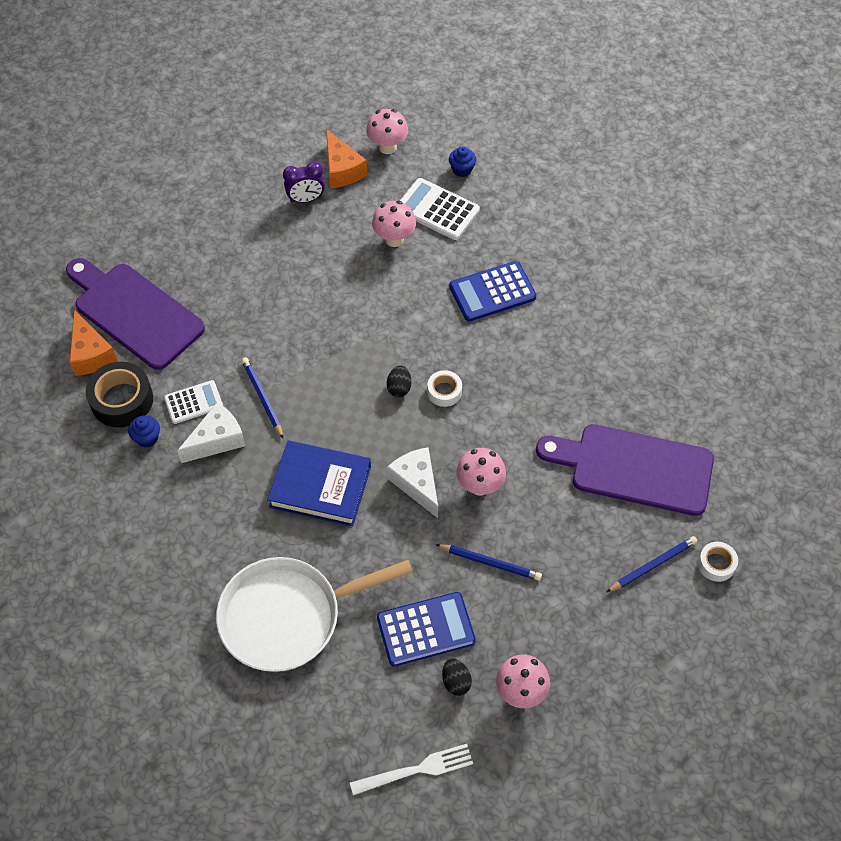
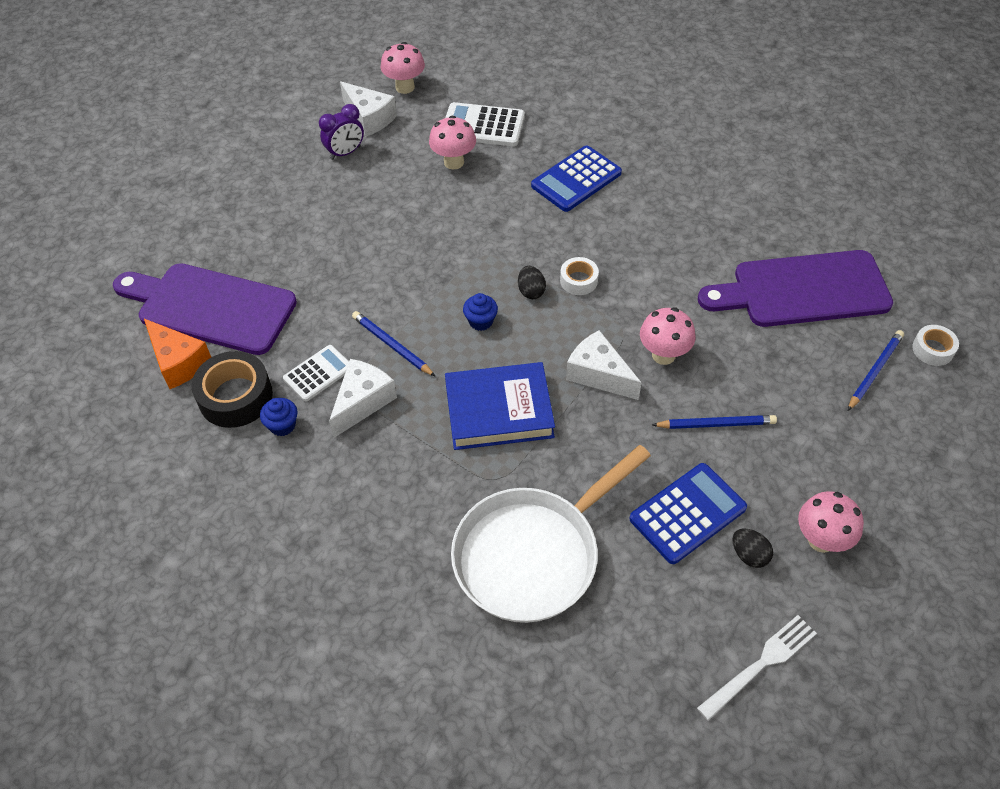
camera: 20 degrees left, 5 degrees down
(342, 170) = (369, 118): orange cheese -> white cheese
(462, 169) = (488, 86): blue cupcake -> blue cupcake (481, 321)

